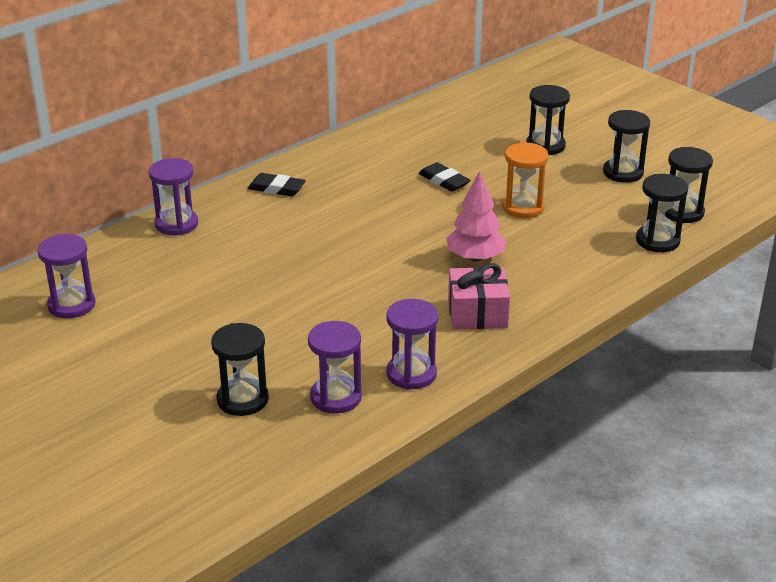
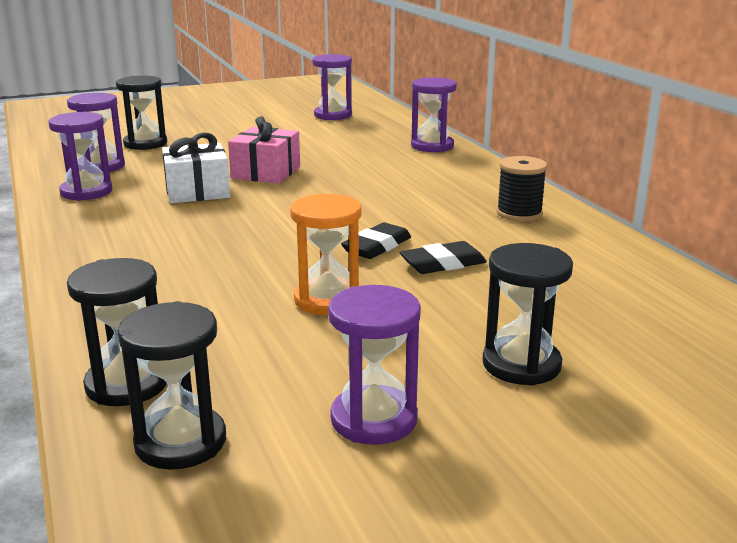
camera: 110 degrees right, 10 degrees down
(276, 188) = (478, 183): black eraser -> black eraser (377, 247)
(336, 166) = (519, 213): none -> black spool
(373, 313) = (197, 191): none -> white gift
(475, 257) = (238, 249): pink tree -> none
(477, 313) = (132, 231): pink gift -> pink gift (266, 172)
(623, 173) = (374, 419): black hourglass -> purple hourglass

